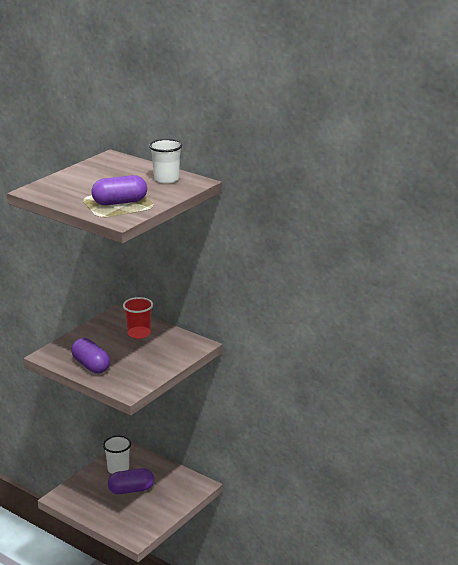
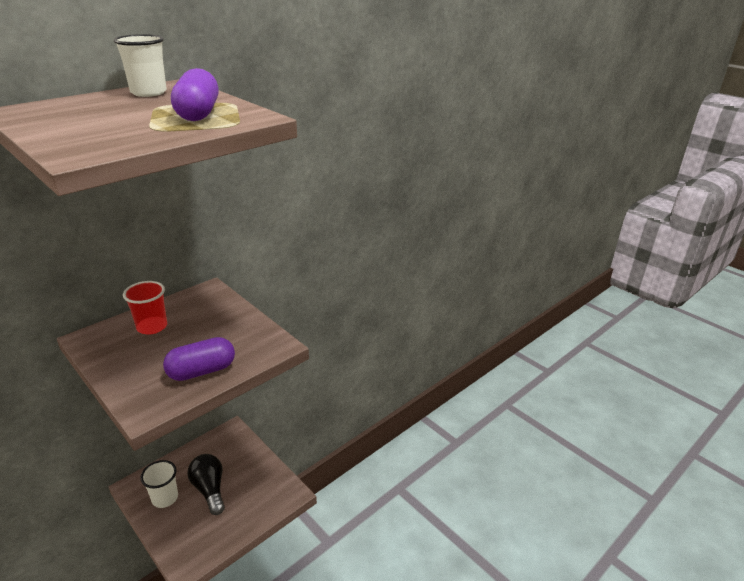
camera: 80 degrees left, 5 degrees up
(131, 490) = (210, 489): purple capsule -> black light bulb

